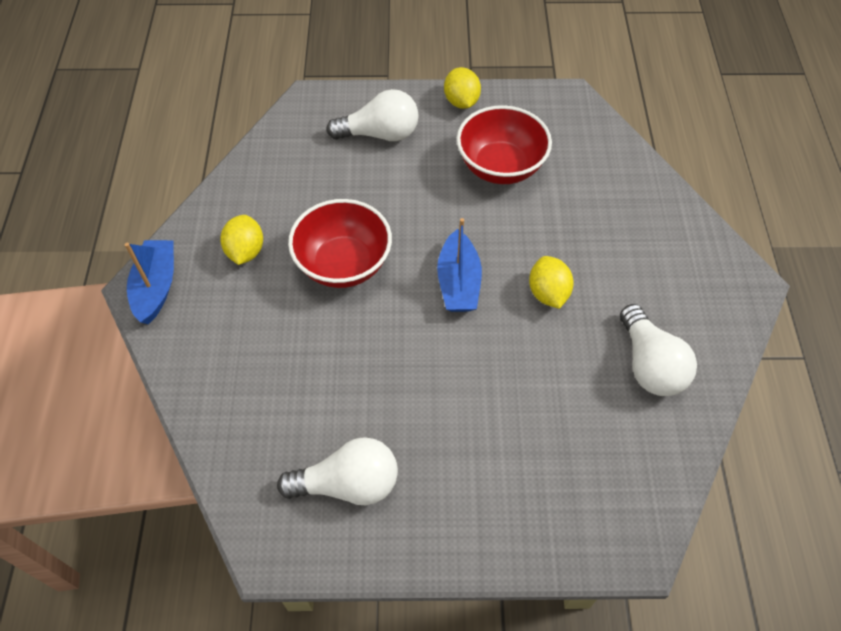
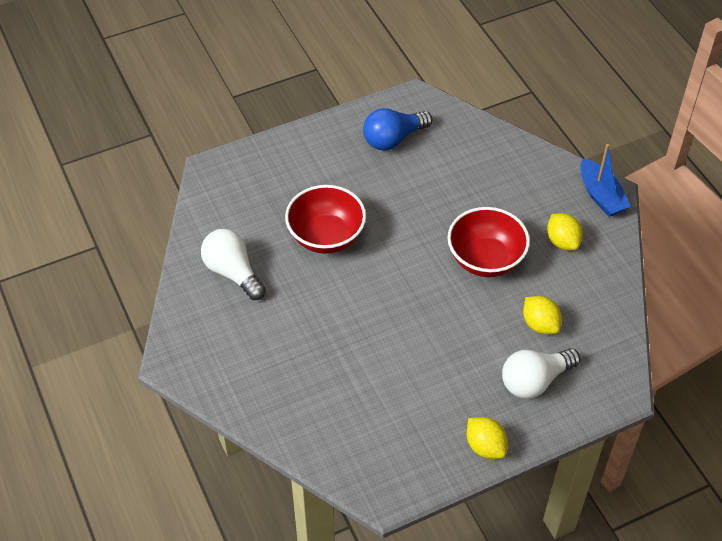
camera: 155 degrees right, 5 degrees down
(348, 484) = (393, 139): white light bulb -> blue light bulb
(458, 282) = (394, 278): blue boat -> none
(500, 167) = (413, 389): red bowl -> red bowl (326, 237)
(548, 293) = (324, 295): yellow lemon -> yellow lemon (540, 324)

